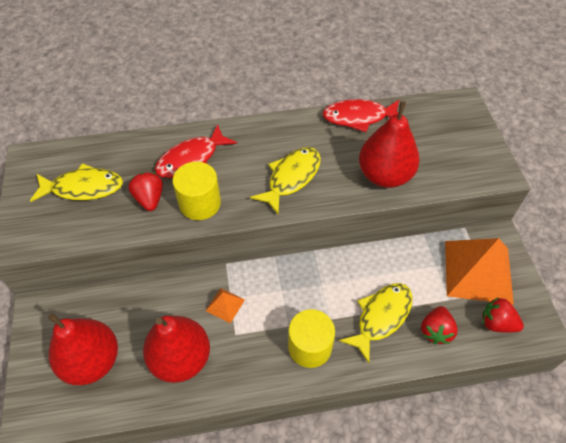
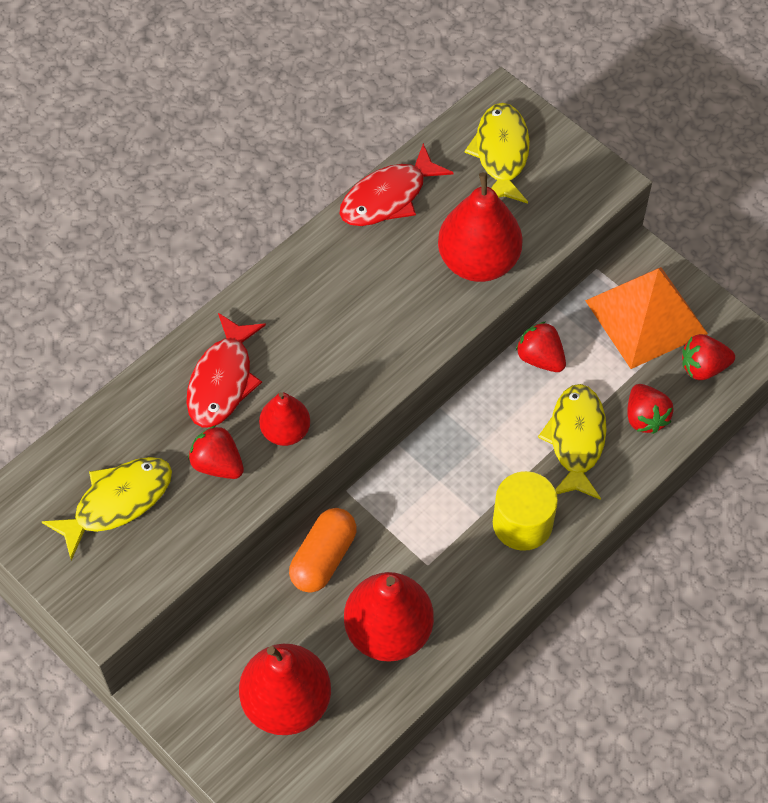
camera: 35 degrees left, 5 degrees up
(182, 292) = (323, 558): none -> orange capsule
(200, 203) = (285, 431): yellow cylinder -> red pear
(225, 305) = (388, 539): orange pyramid -> none
(291, 178) = (370, 331): yellow fish -> yellow fish (501, 153)
(393, 257) = (540, 358): none -> red strawberry

